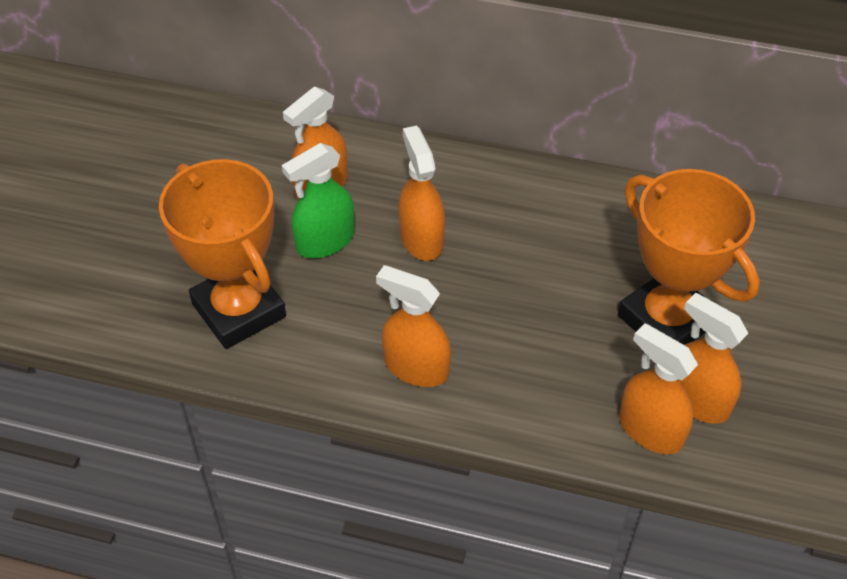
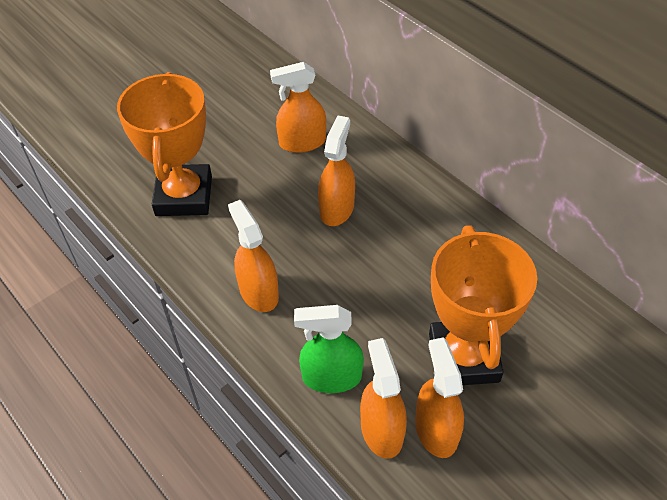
camera: 35 degrees right, 0 degrees up
(325, 241) = (273, 179): green spray bottle -> green spray bottle (331, 377)

